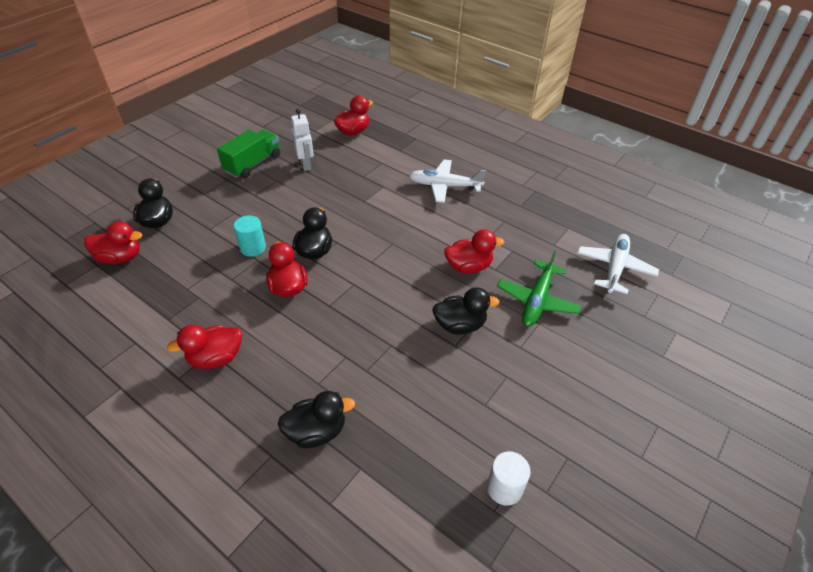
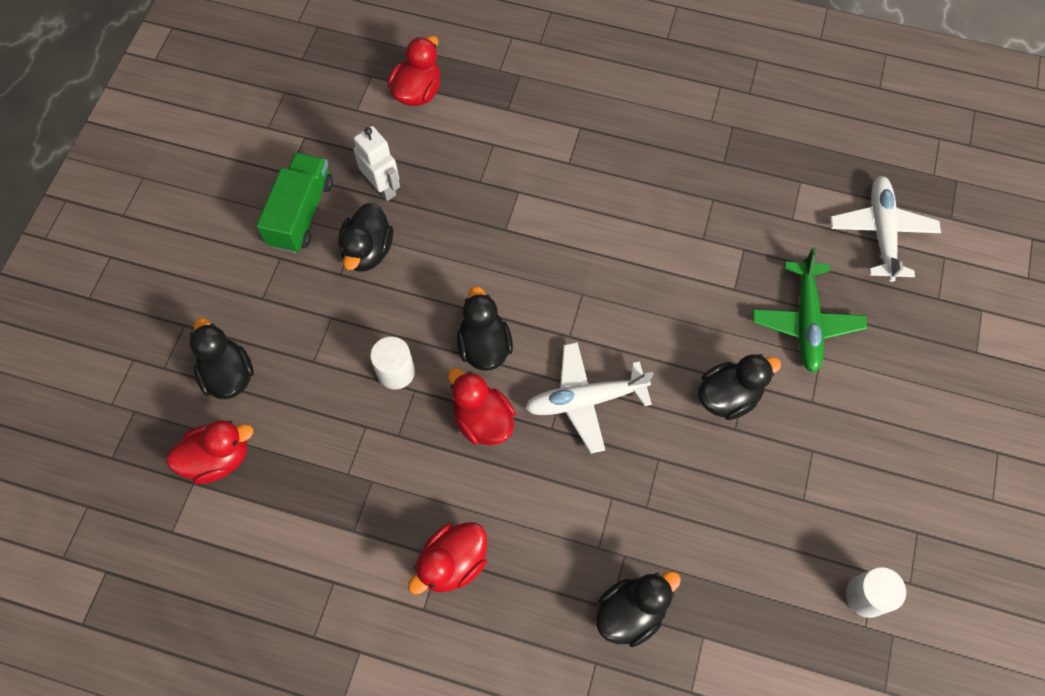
camera: 20 degrees left, 20 degrees up
(253, 248) = (396, 372): turquoise cylinder -> white cylinder
(277, 189) = (368, 251): none -> black duck
(444, 186) = (605, 161): white plane -> white plane (585, 400)
(468, 266) = (699, 297): red duck -> none

